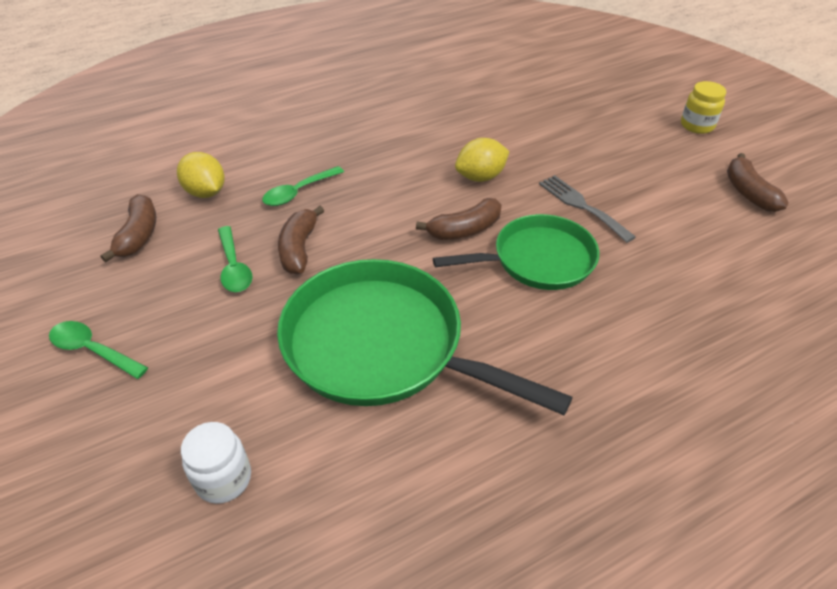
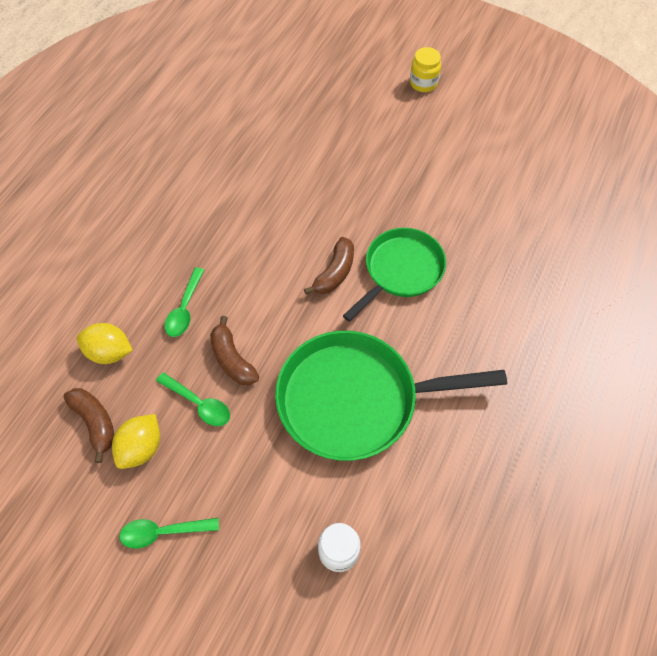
camera: 35 degrees left, 15 degrees up
(480, 177) = (309, 217): yellow lemon -> yellow lemon (141, 448)
(581, 206) = (396, 206): grey fork -> none
(748, 192) = (492, 134): brown banana -> none

